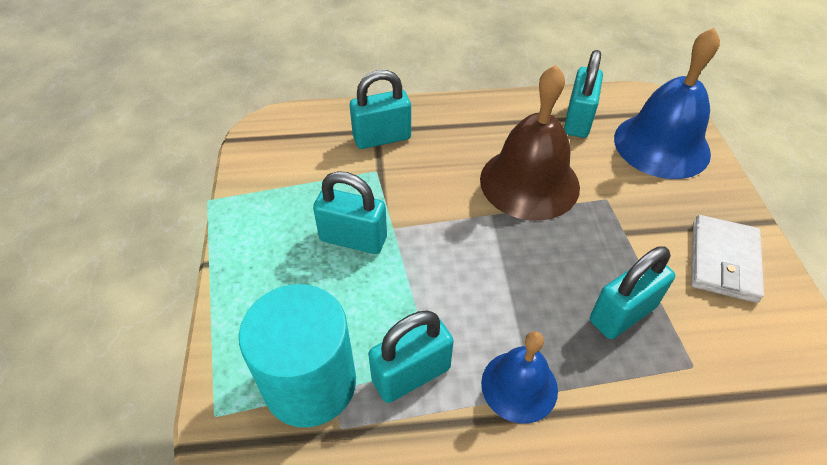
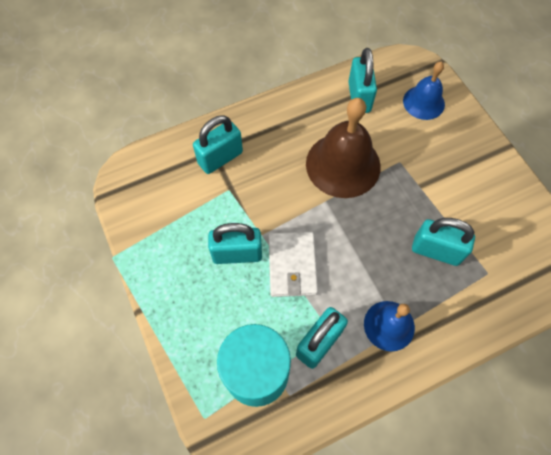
camera: 20 degrees left, 15 degrees up
(622, 314) = (436, 250): turquoise padlock -> turquoise padlock turned 75 degrees clockwise
(661, 145) = (423, 102): blue bell -> blue bell, size x0.59
(723, 261) = (487, 188): white wallet -> white wallet (292, 265)

